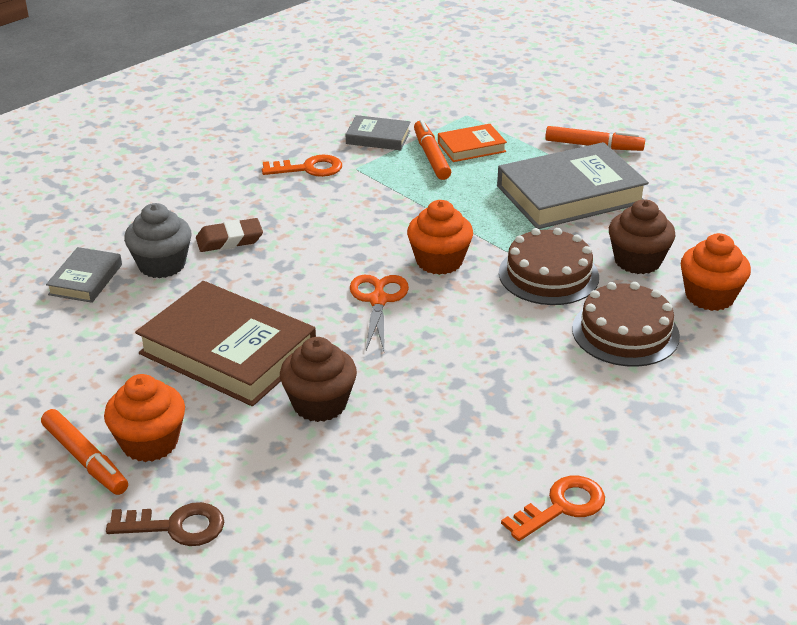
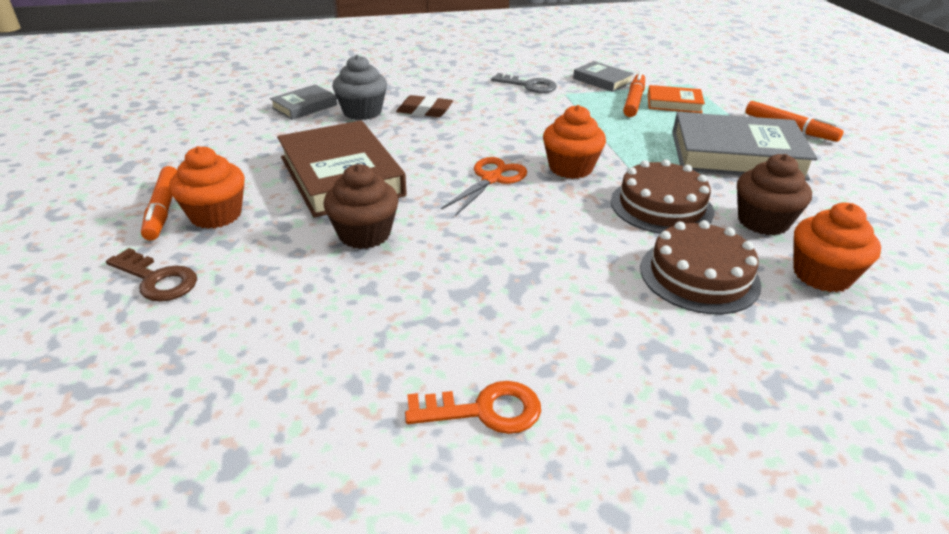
camera: 30 degrees right, 0 degrees up
(308, 168) = (529, 86): orange key -> grey key

